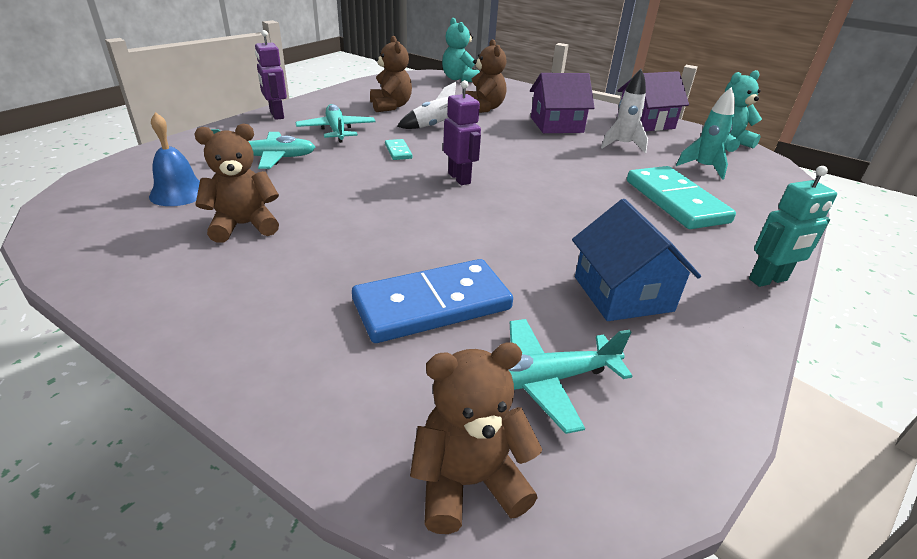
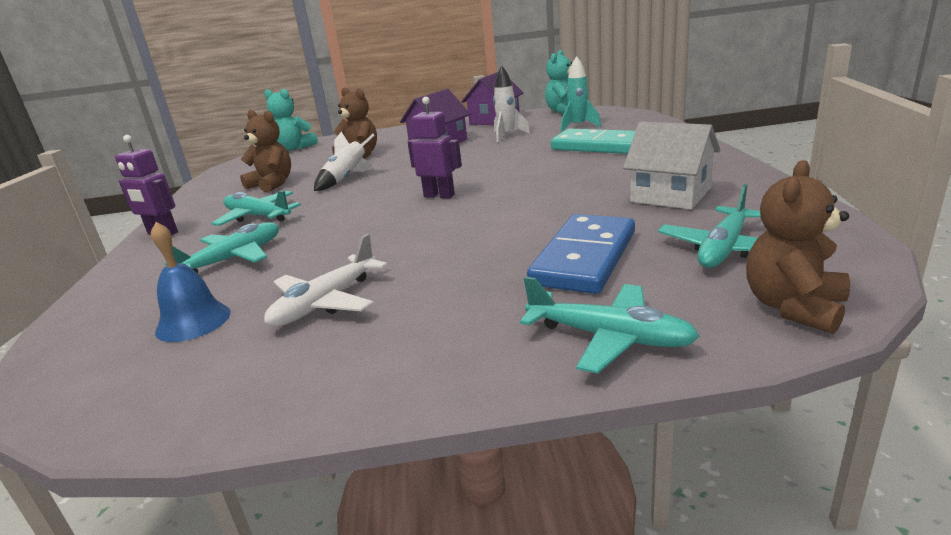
camera: 35 degrees left, 10 degrees down
(244, 225) = (325, 303): brown teddy bear -> white plane
(307, 384) = (609, 337): none -> turquoise plane
(398, 151) = (350, 204): turquoise domino -> none
(623, 294) = (670, 195): blue house -> white house
(768, 280) = (718, 155): turquoise robot -> none

